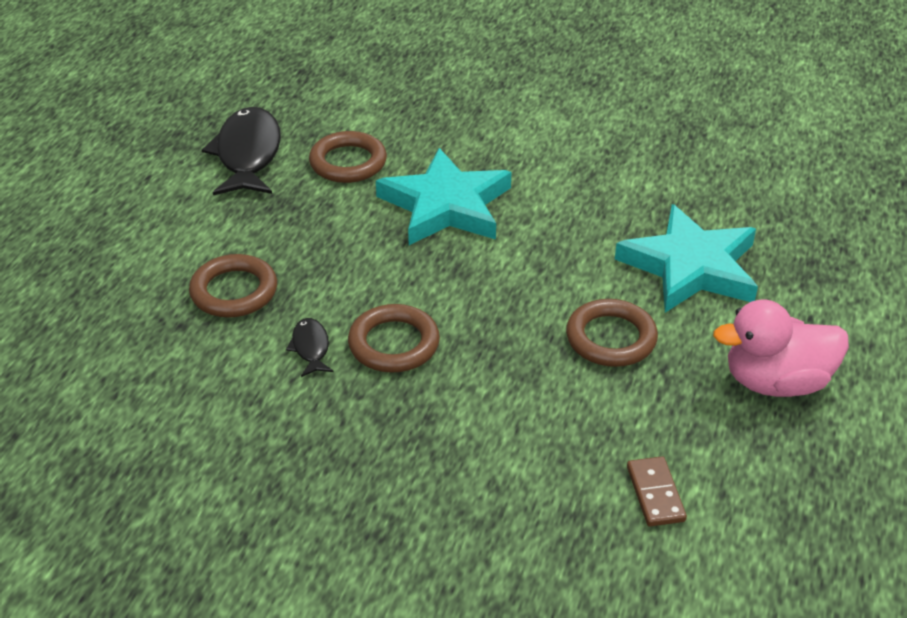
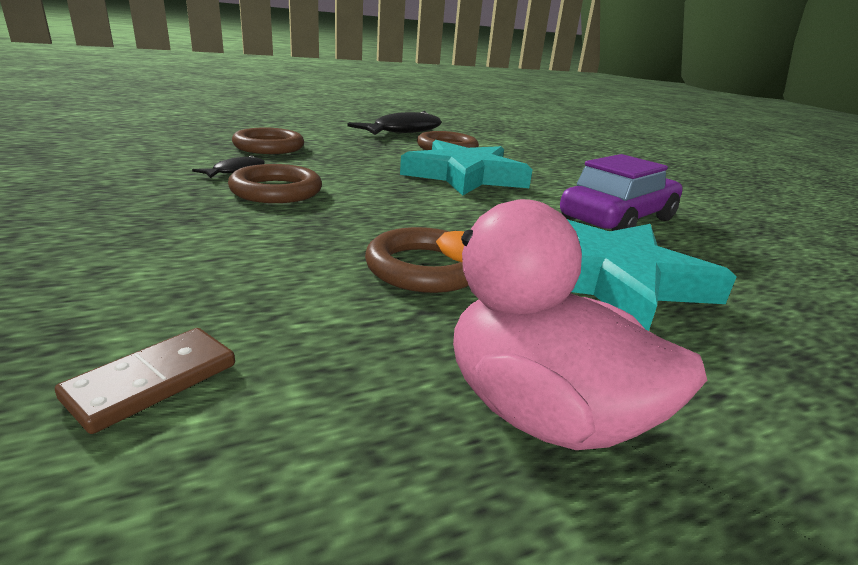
camera: 45 degrees right, 15 degrees down
(613, 189) = (617, 219): none -> purple car

